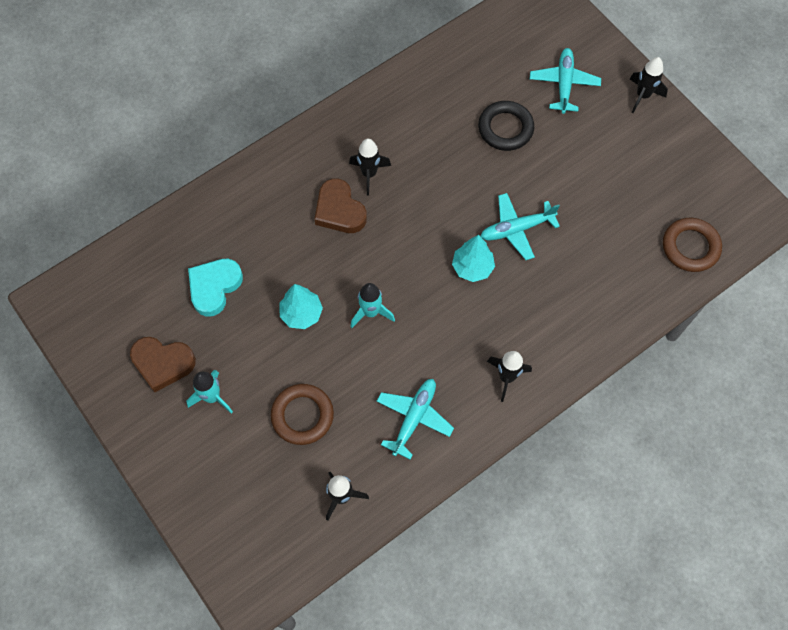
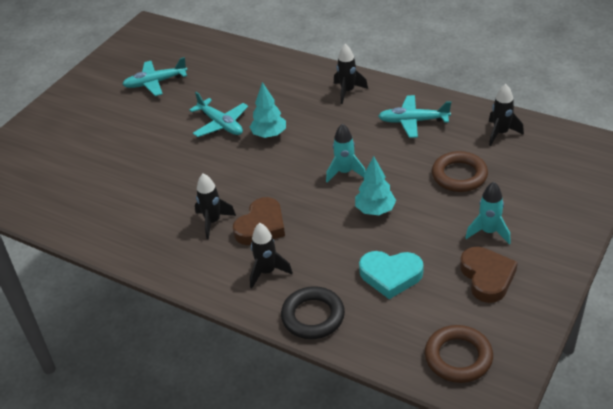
camera: 110 degrees left, 25 degrees down
(505, 128) = (125, 159): black ring -> black ring (313, 316)
(564, 84) = (64, 143): turquoise plane -> turquoise plane (155, 83)
(642, 96) = (61, 101): black rocket -> black rocket (267, 272)
(690, 247) = (190, 47): brown ring -> brown ring (458, 357)

